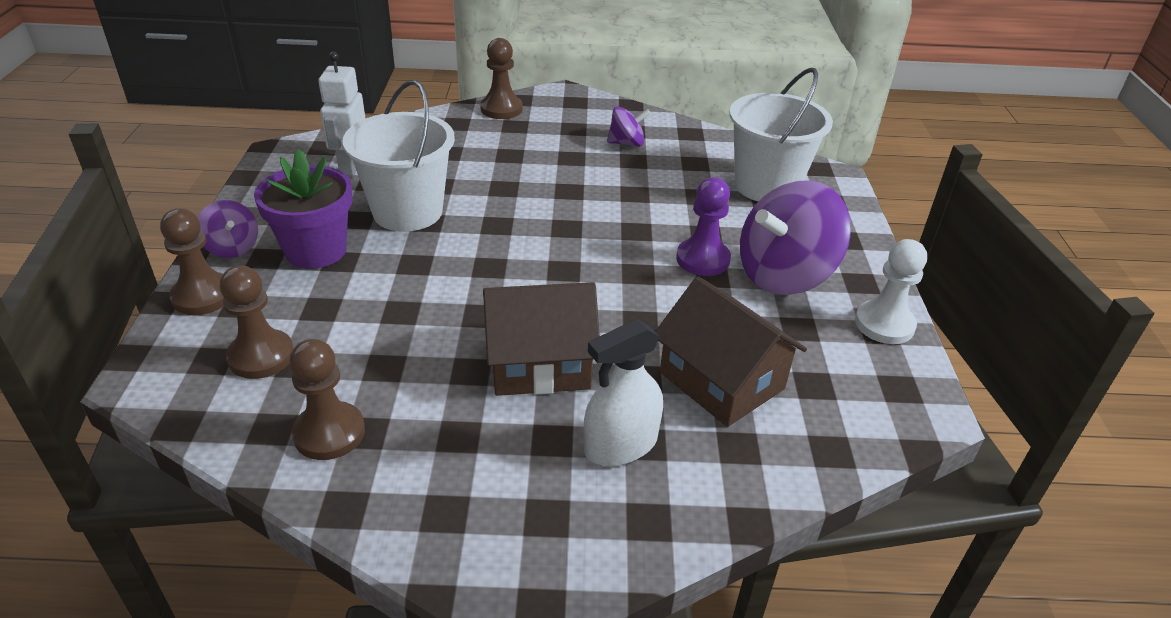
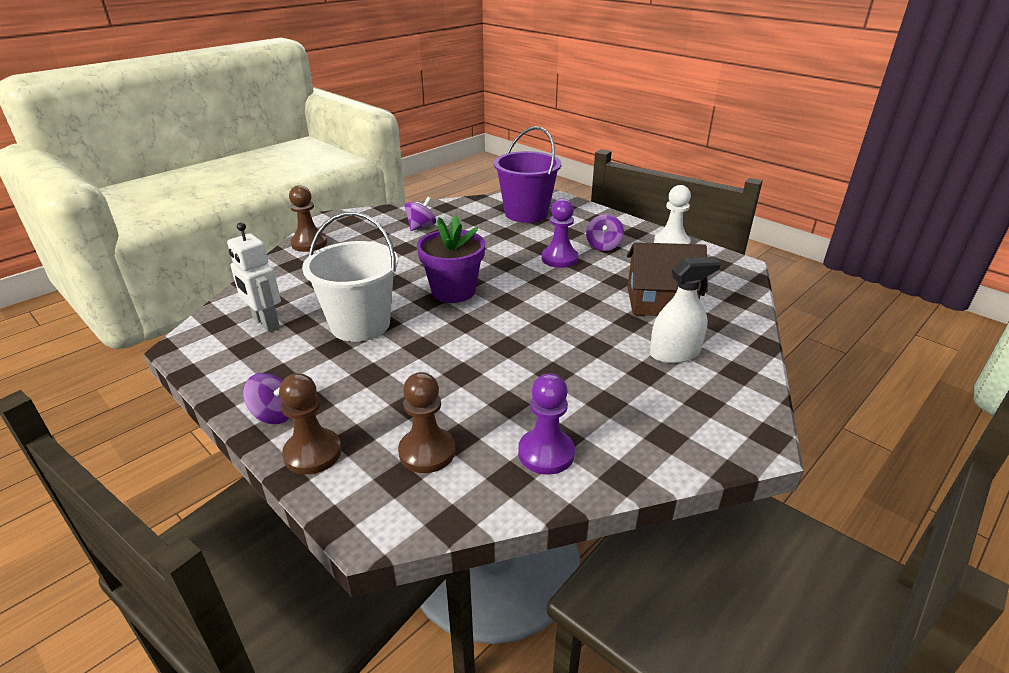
camera: 45 degrees left, 5 degrees down
(316, 251) = (342, 379): purple flower pot -> purple flower pot (453, 291)
(329, 433) = (546, 453): brown pawn -> purple pawn
(539, 363) = (578, 347): brown house -> none
(620, 445) = (674, 353): white spray bottle -> white spray bottle turned 120 degrees counterclockwise
(766, 186) = (526, 213): white bucket -> purple bucket
(784, 275) = (603, 246): purple spinning top -> purple spinning top, size x0.50

